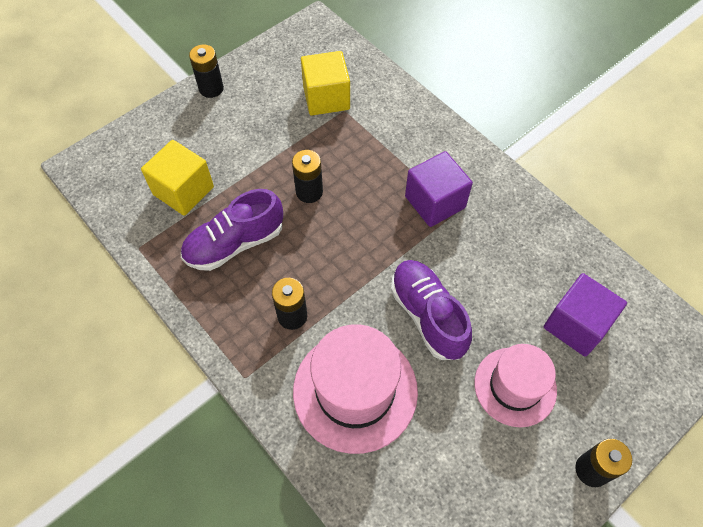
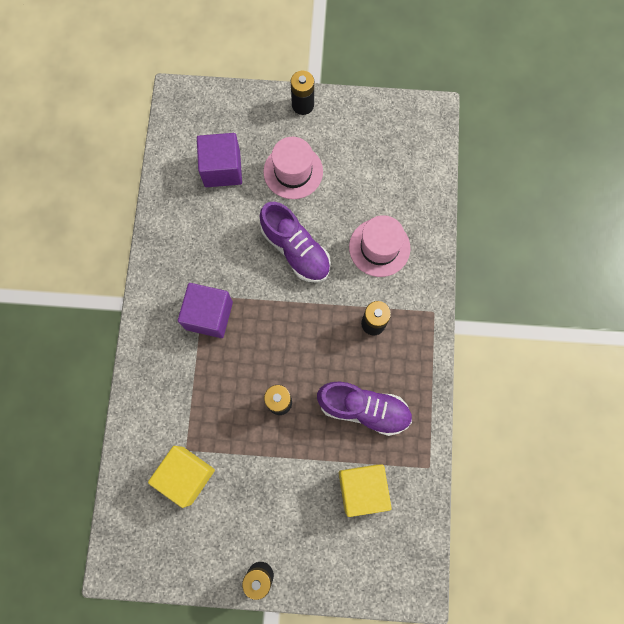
camera: 135 degrees left, 15 degrees up
(355, 390) = (379, 247): pink hat -> pink hat, size x0.66
(428, 315) = (295, 250): purple shoe -> purple shoe turned 60 degrees counterclockwise

